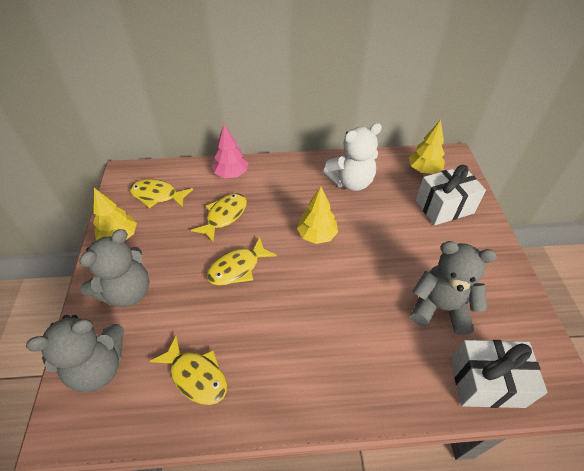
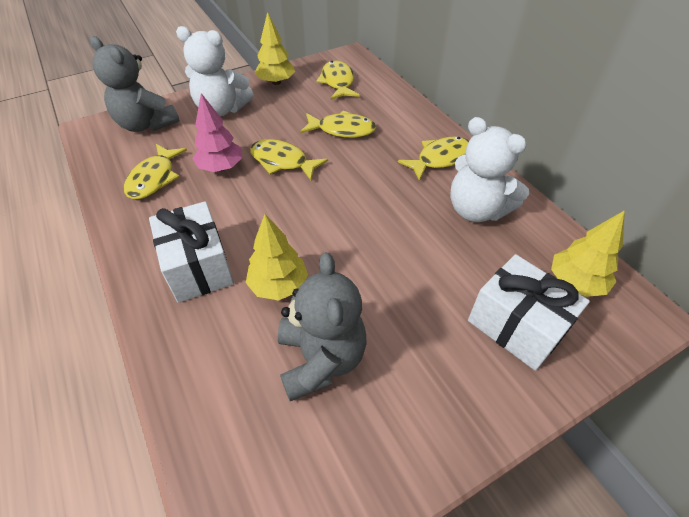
camera: 65 degrees right, 0 degrees up
(127, 292) = (222, 109): grey teddy bear -> white teddy bear
(231, 174) = (404, 114): pink tree -> pink tree (221, 167)
(294, 177) = (440, 159): none -> yellow fish
(317, 235) = (364, 205): yellow tree -> yellow tree (278, 285)
(486, 382) = (224, 441): white gift -> white gift (198, 267)

